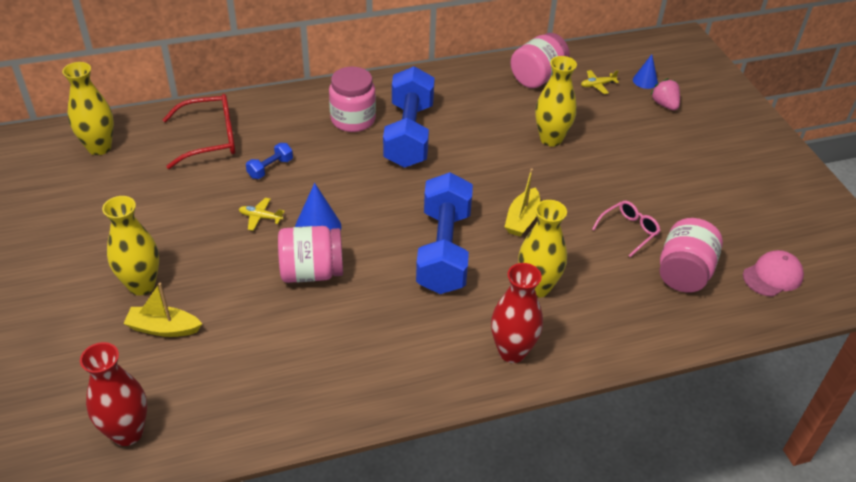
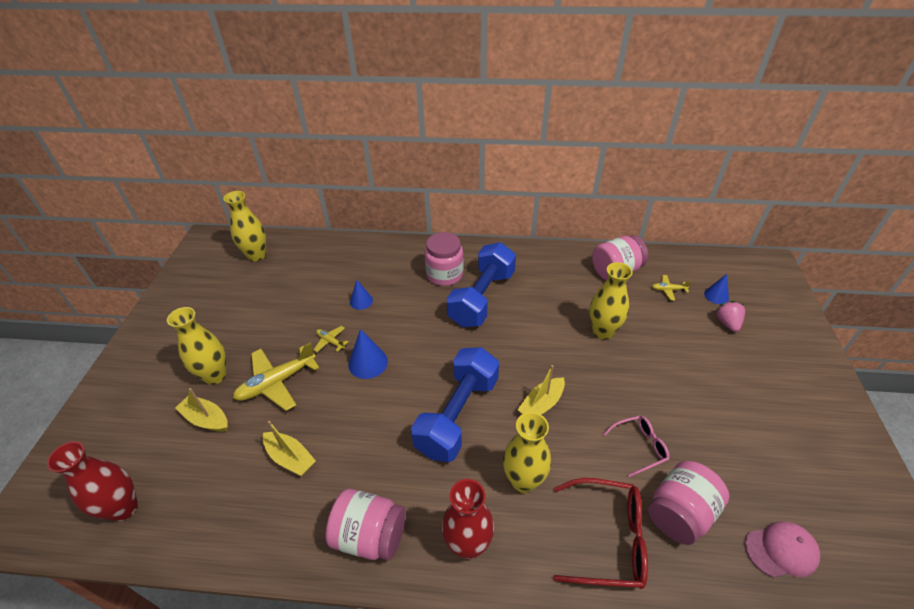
camera: 25 degrees right, 0 degrees up
(211, 139) = (333, 266): red glasses -> red glasses (608, 539)
(223, 272) = (277, 382): none -> yellow plane
(270, 168) = (361, 301): blue dumbbell -> blue cone
(288, 335) = (290, 458): none -> yellow boat
(312, 272) = (341, 403): pink jar -> pink jar (370, 535)

